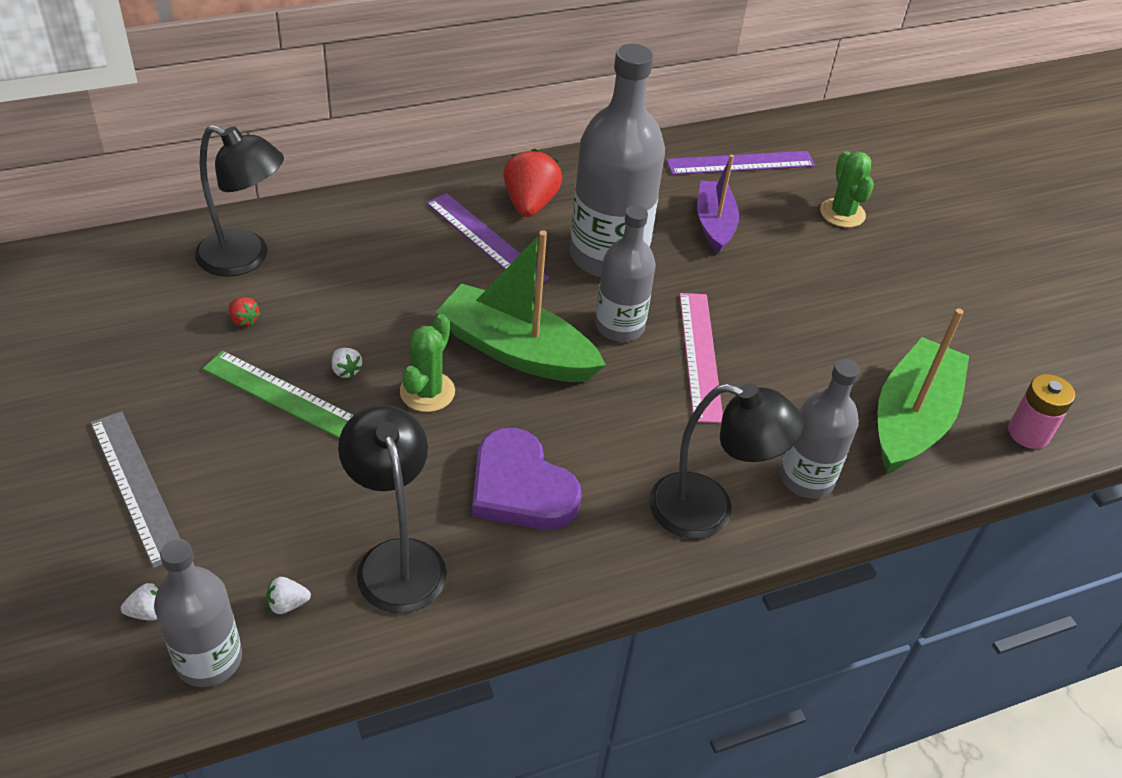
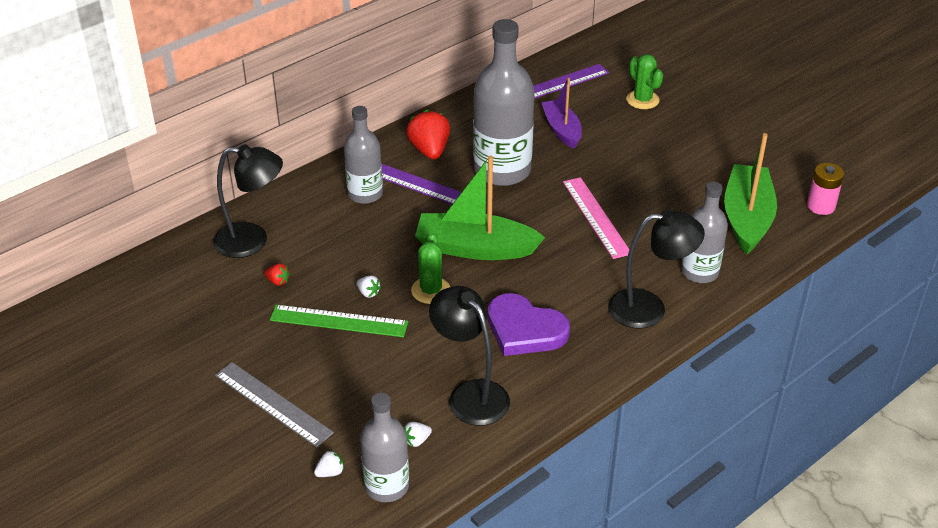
camera: 15 degrees left, 5 degrees down
(619, 326) = (534, 213): grey bottle -> grey bottle (365, 194)

